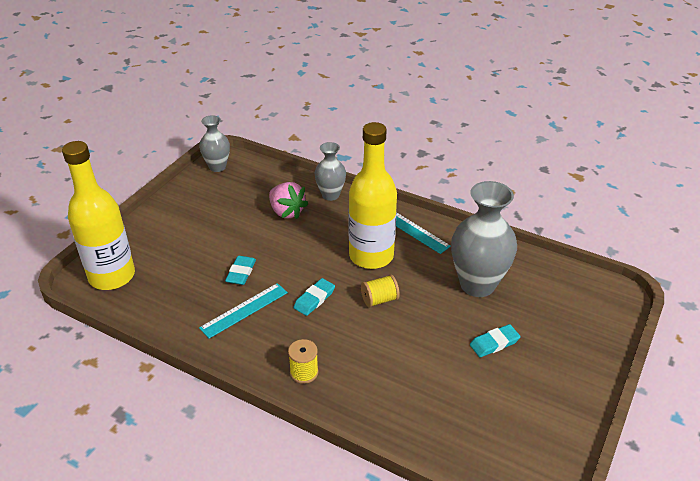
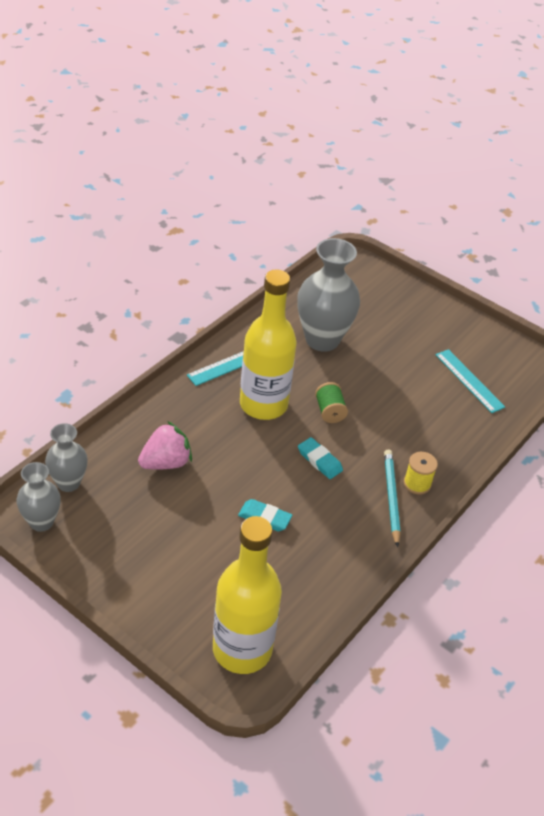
camera: 85 degrees left, 5 degrees up
(244, 310) = (325, 521): turquoise ruler -> turquoise ruler (469, 380)
(281, 353) = (391, 497): none -> turquoise pencil
(330, 195) = (146, 418): grey vase -> grey vase (68, 483)
(379, 299) = (329, 411): yellow spool -> green spool
(494, 343) = (396, 349): turquoise eraser -> none

